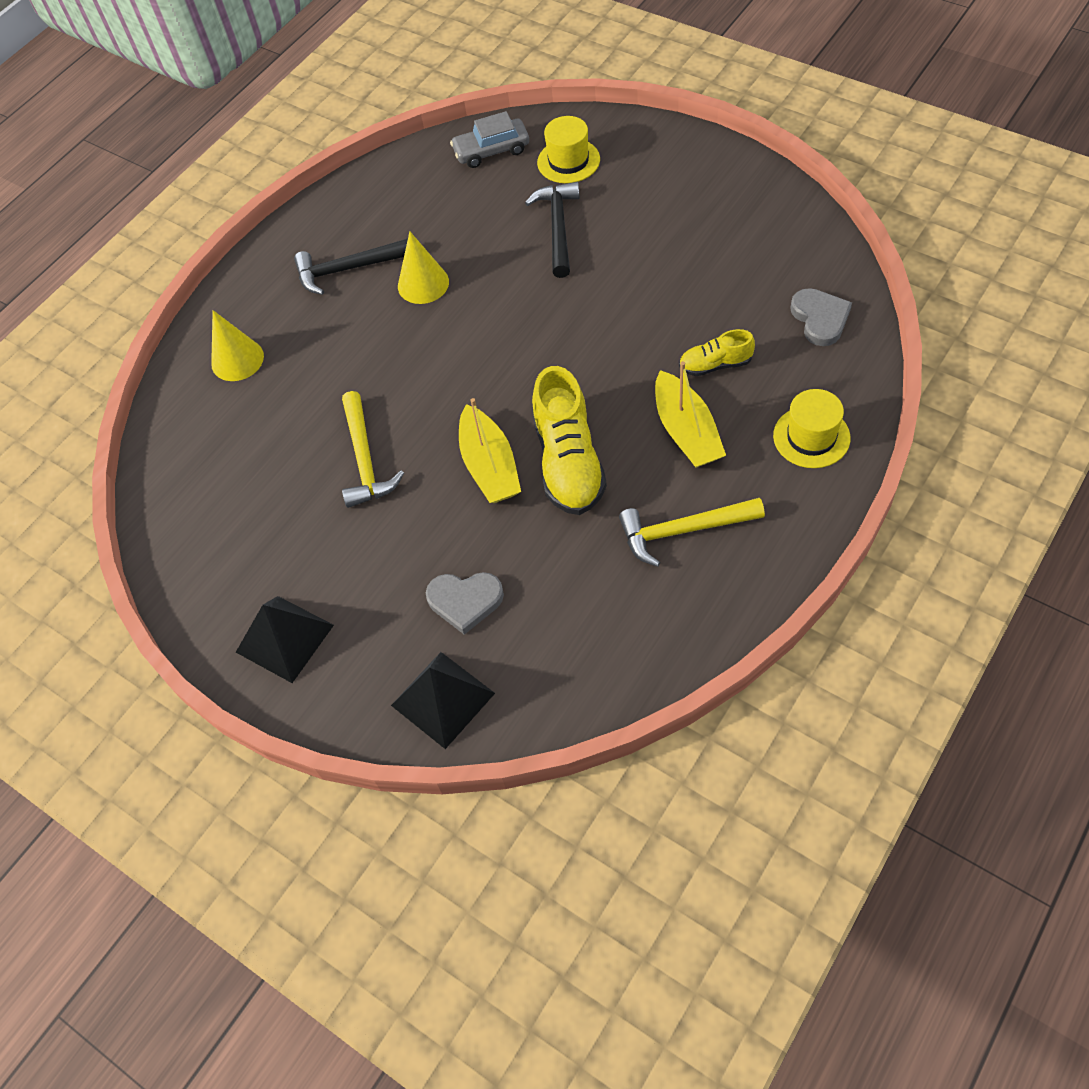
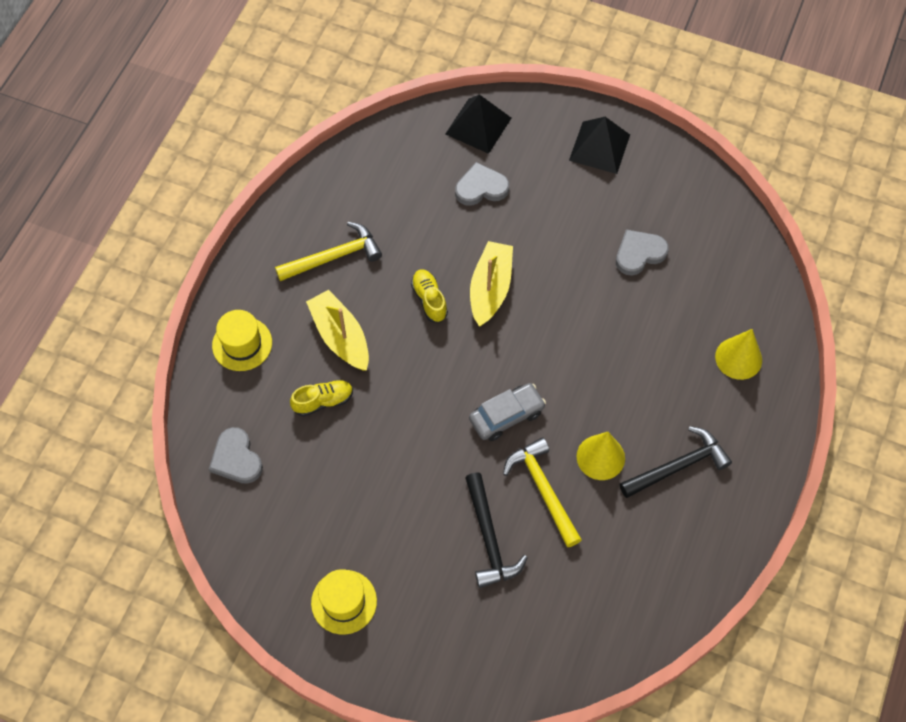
camera: 160 degrees right, 5 degrees up
(294, 486) = (639, 253): none -> grey heart
(365, 460) = (591, 281): yellow hammer -> yellow hammer (543, 489)
(490, 466) = (490, 288): yellow boat -> yellow boat turned 45 degrees clockwise
(491, 151) = (583, 638): grey car -> grey car (506, 416)
(568, 161) = (498, 631): yellow hat -> yellow hat (344, 602)
(568, 462) = (429, 300): yellow shoe -> yellow shoe, size x0.53

